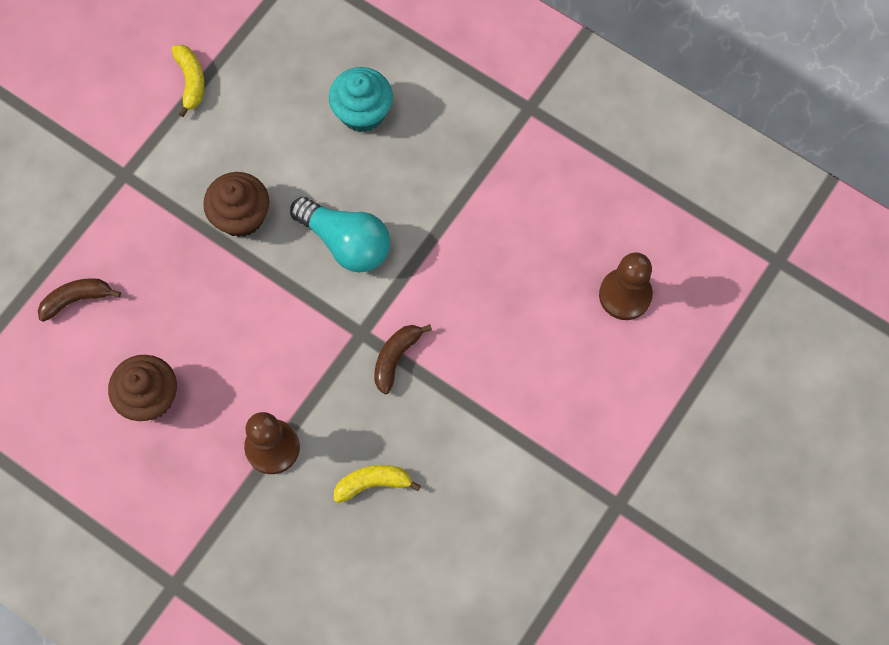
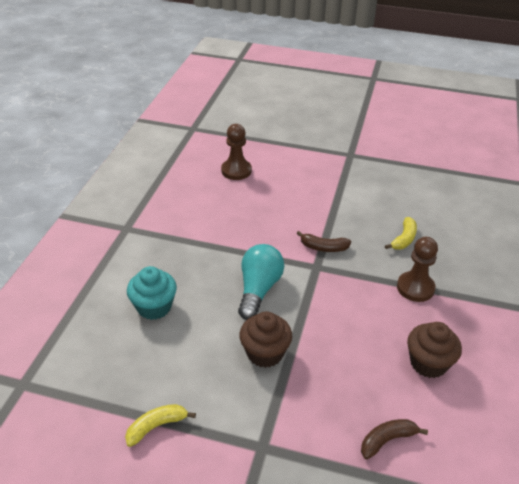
camera: 110 degrees left, 30 degrees down
(76, 299) = (387, 440): brown banana -> brown banana turned 105 degrees clockwise
(373, 483) = (404, 239): yellow banana -> yellow banana turned 120 degrees counterclockwise

